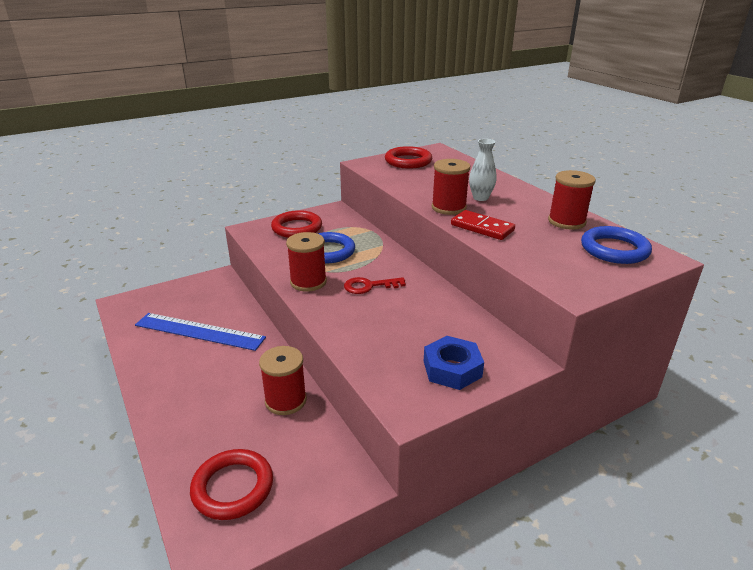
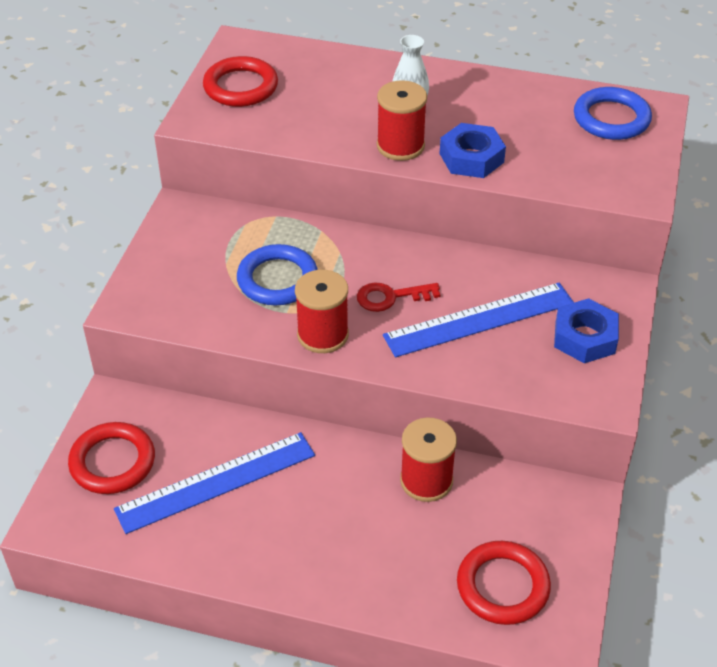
camera: 45 degrees left, 15 degrees up
(297, 228) = (183, 268): red ring -> red ring (112, 462)
(369, 286) = (390, 297): red key -> red key turned 45 degrees clockwise
(400, 322) = (479, 319): none -> blue ruler
(482, 228) = (471, 158): red domino -> blue nut
(566, 221) = (531, 101): red spool -> none

